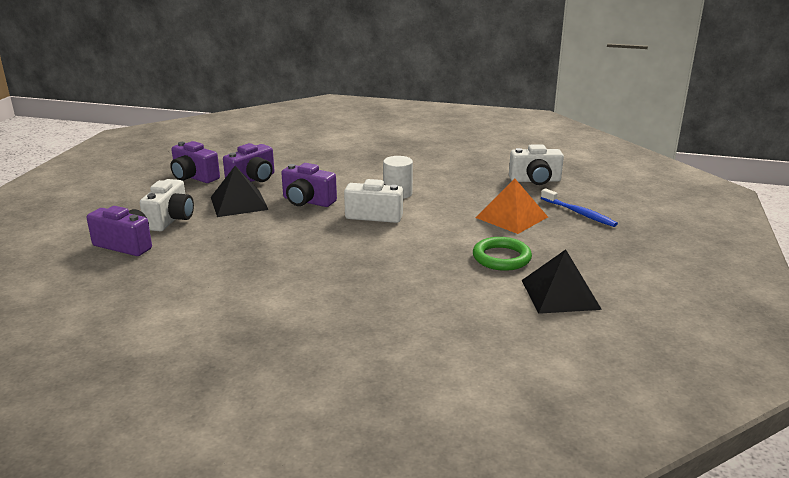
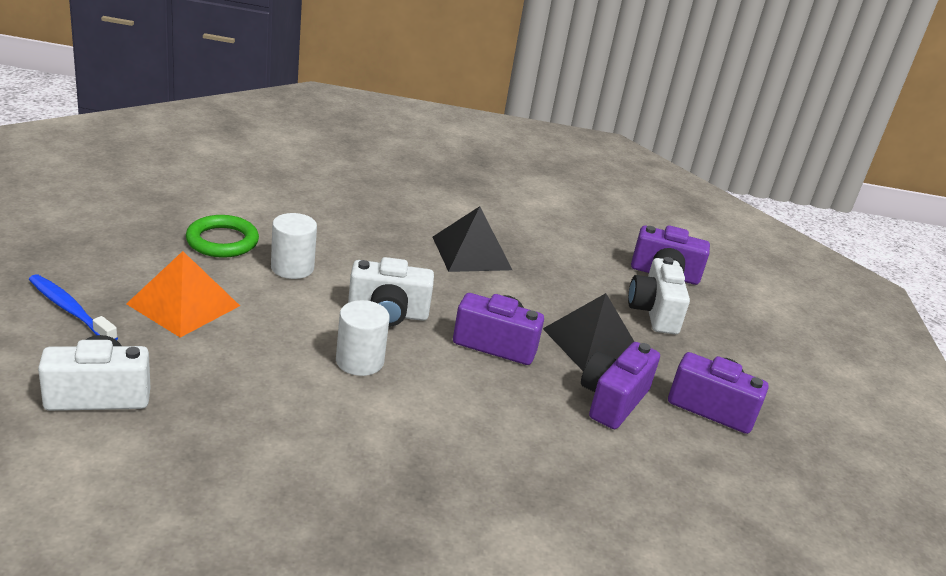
camera: 165 degrees right, 5 degrees up
(442, 240) = (292, 268): none -> white cylinder
(560, 294) = (173, 198): black pyramid -> black pyramid (471, 253)

